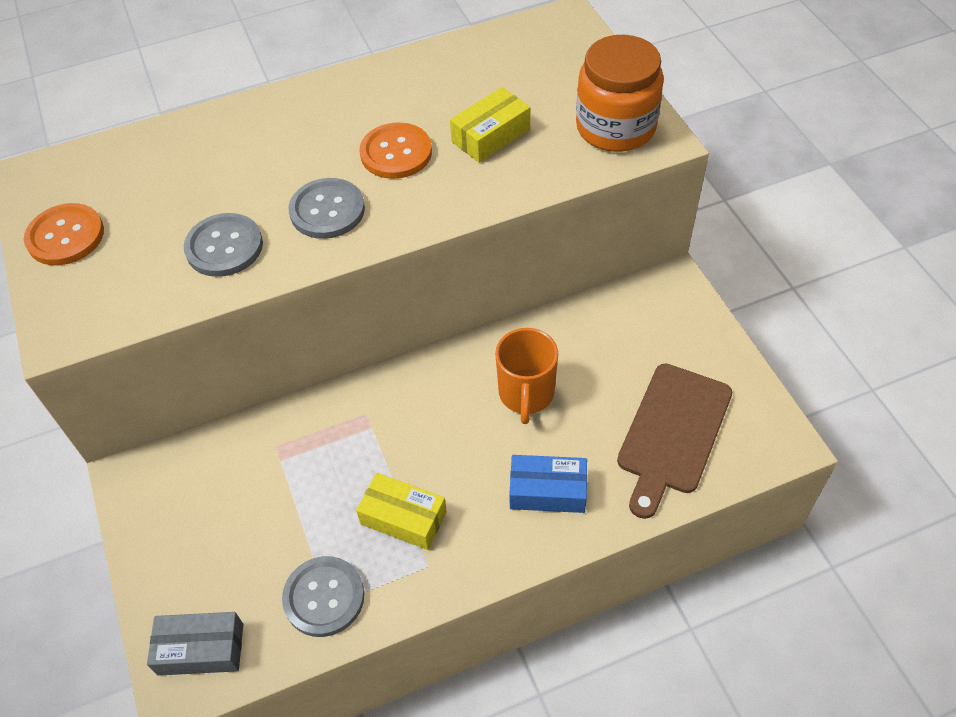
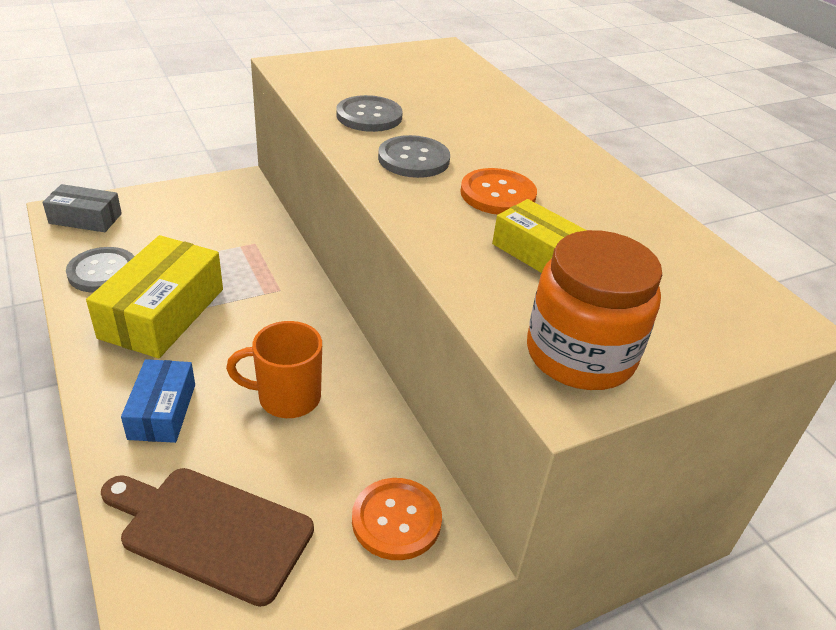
camera: 80 degrees right, 15 degrees down
(65, 236) = (382, 62): orange button -> orange button (396, 520)
(201, 649) = (85, 218): grey box -> grey box turned 75 degrees counterclockwise
(403, 518) = (162, 313): yellow box -> yellow box, size x1.70

